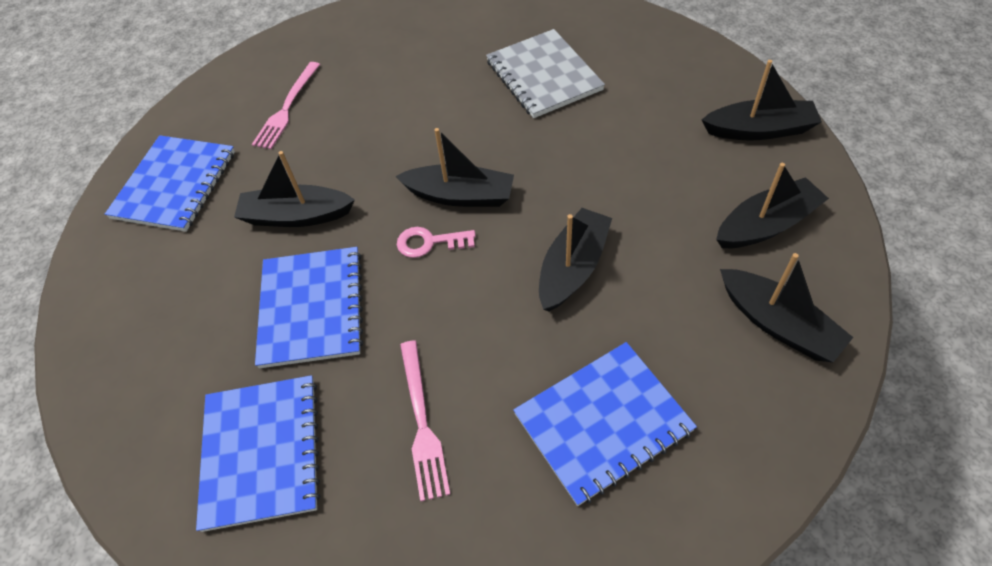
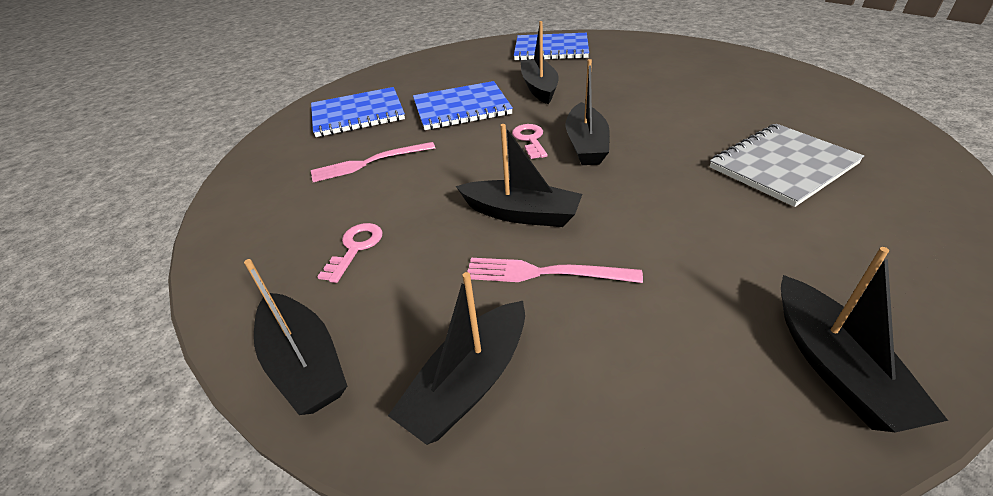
camera: 80 degrees right, 15 degrees down
(287, 108) = (642, 64): pink fork -> pink fork (545, 273)
(603, 423) = (355, 248): blue notebook -> pink key
(766, 225) = (635, 373): black boat -> black boat (304, 363)

